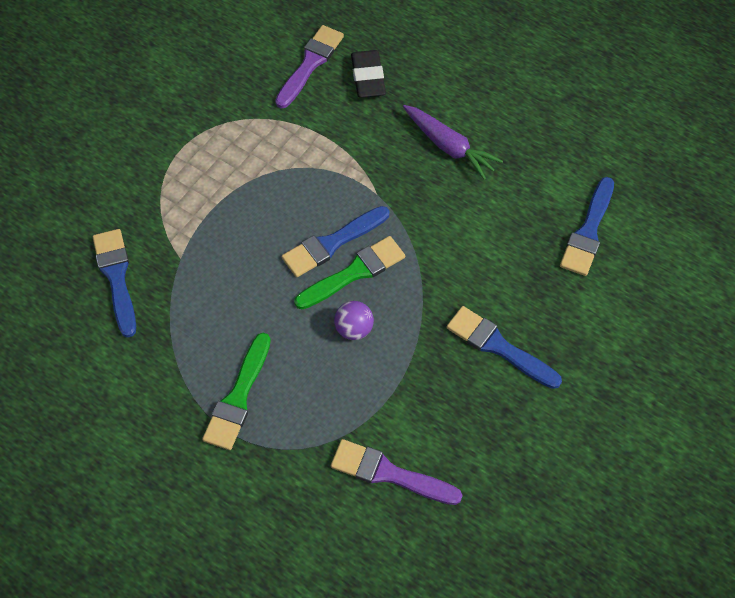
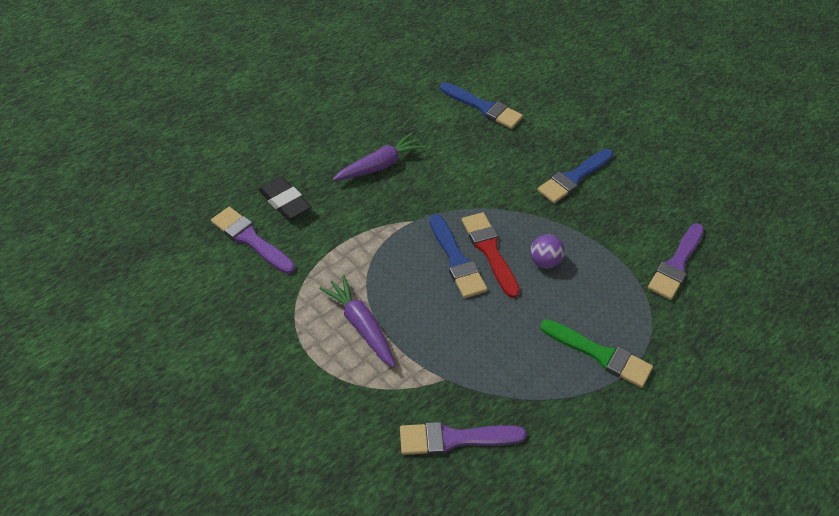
camera: 80 degrees left, 10 degrees down
(116, 277) = (454, 439): blue brush -> purple brush
(228, 177) = (361, 325): none -> purple carrot
(354, 272) = (489, 251): green brush -> red brush
(368, 77) = (285, 202): black eraser -> black eraser turned 45 degrees clockwise

